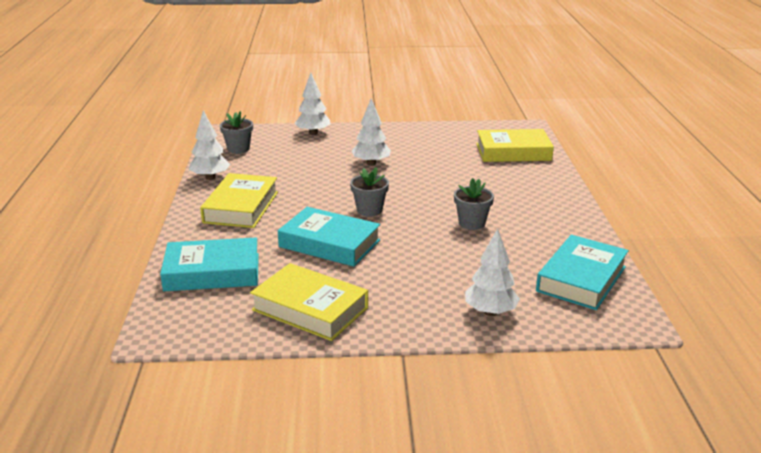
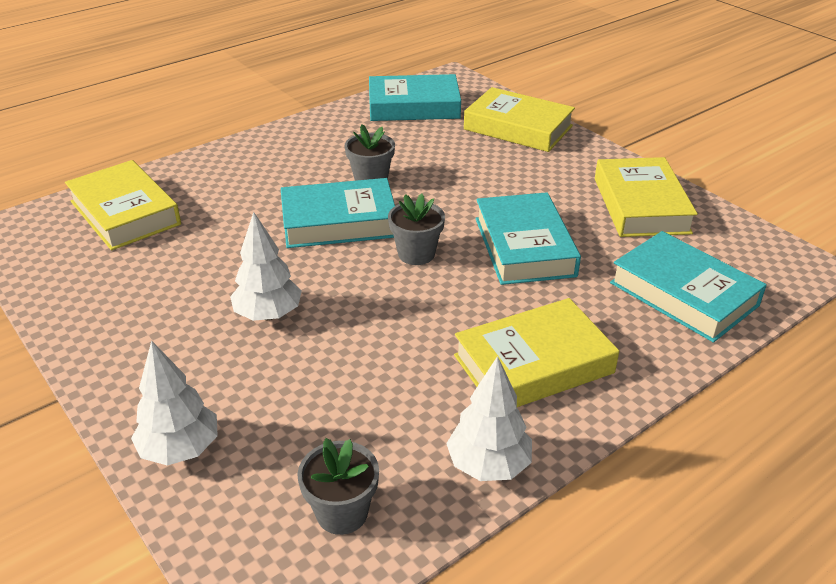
camera: 125 degrees left, 10 degrees up
(432, 200) = (339, 222): none -> turquoise book
(490, 312) = (518, 128): white tree -> yellow book

